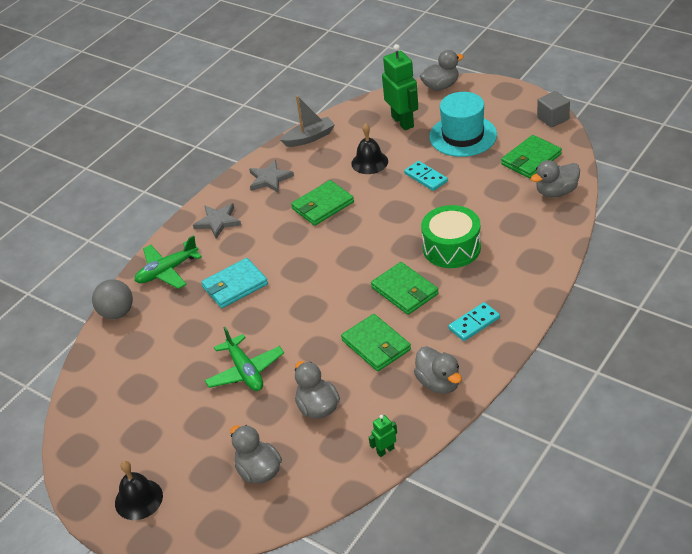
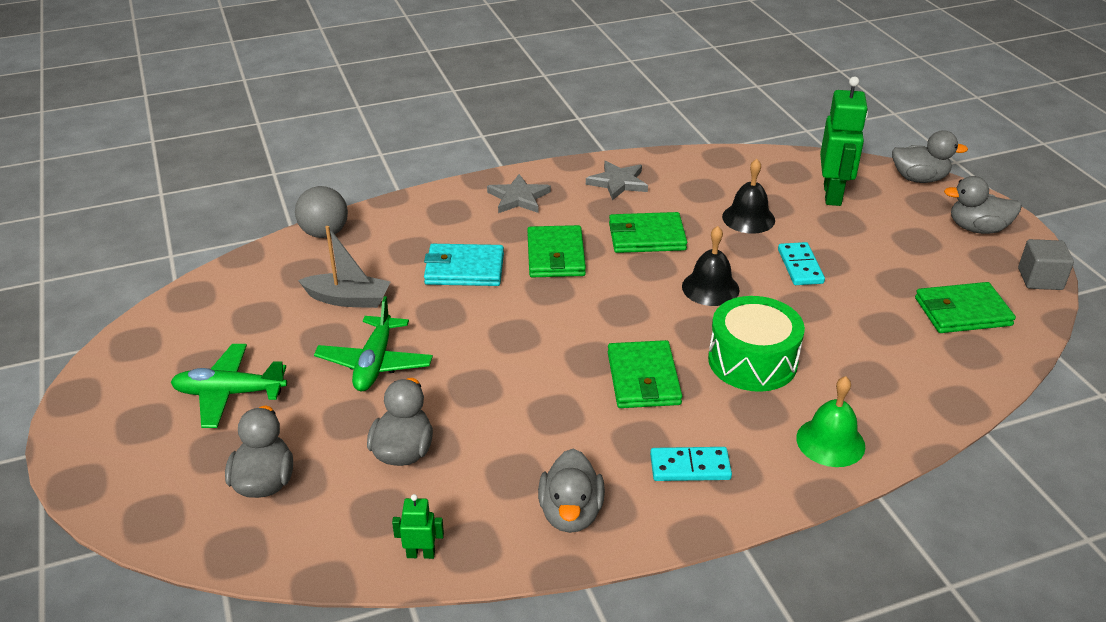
camera: 30 degrees right, 5 degrees down
(138, 499) = (123, 431): black bell -> black bell (710, 288)
(167, 271) = (416, 219): green plane -> green plane (229, 393)
(309, 138) = (705, 163): grey boat -> grey boat (348, 299)
(376, 345) = (544, 421): green wallet -> green wallet (555, 255)
(463, 136) = (894, 243): turquoise hat -> none
(529, 269) = (830, 442): none -> green bell
(556, 192) = (962, 368): grey duck -> grey duck (977, 229)

